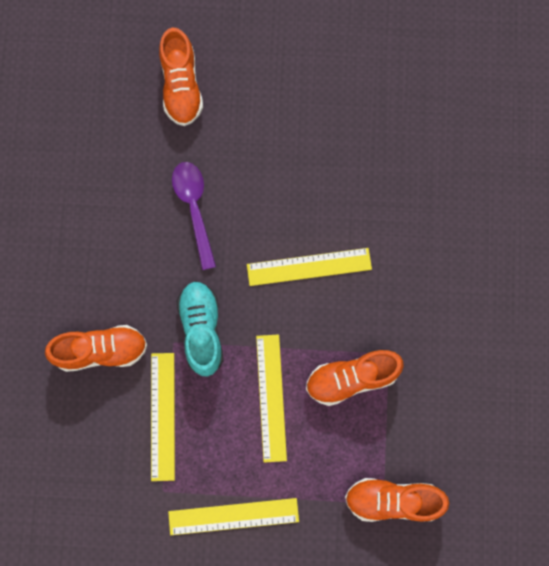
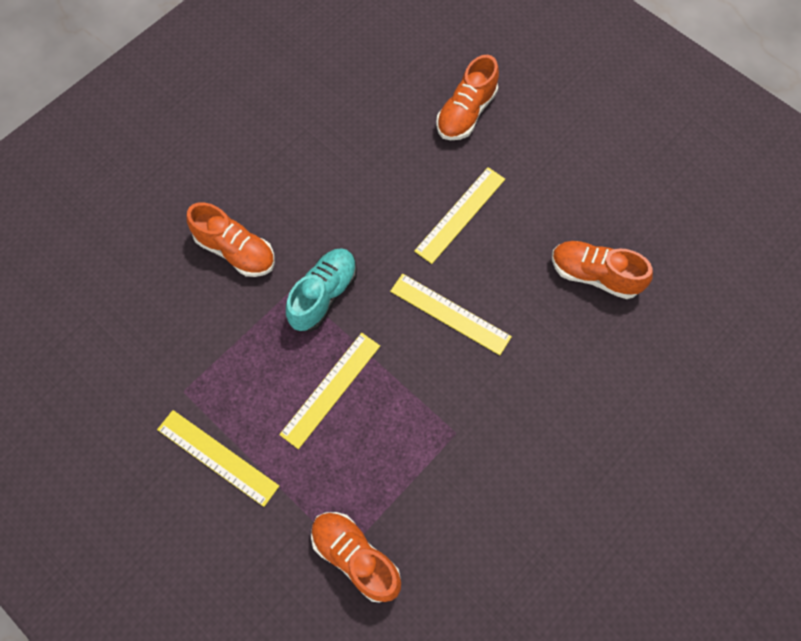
camera: 40 degrees right, 10 degrees down
(163, 416) = (236, 335): yellow ruler -> yellow ruler (460, 215)
(194, 209) = (398, 204): purple spoon -> none
(351, 378) = (408, 428): orange shoe -> orange shoe (594, 275)

